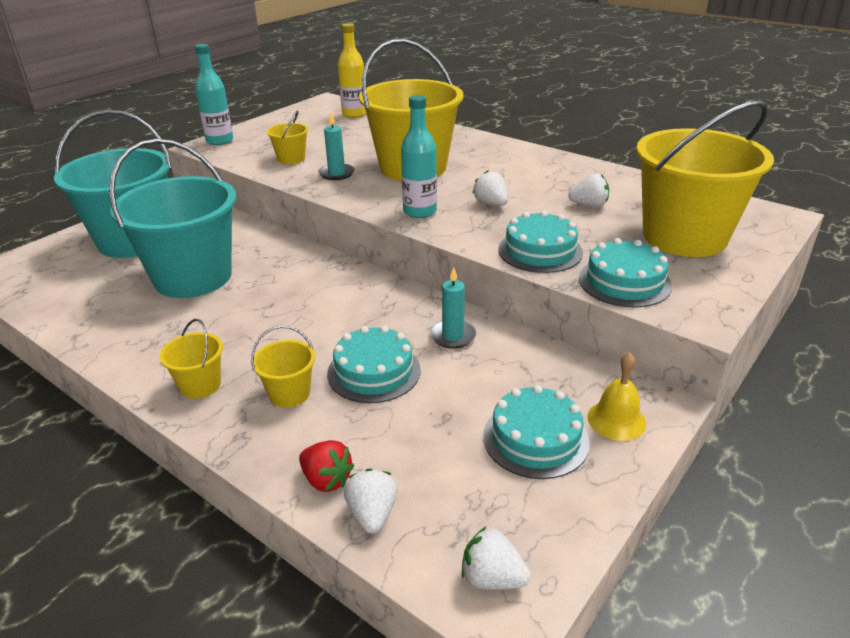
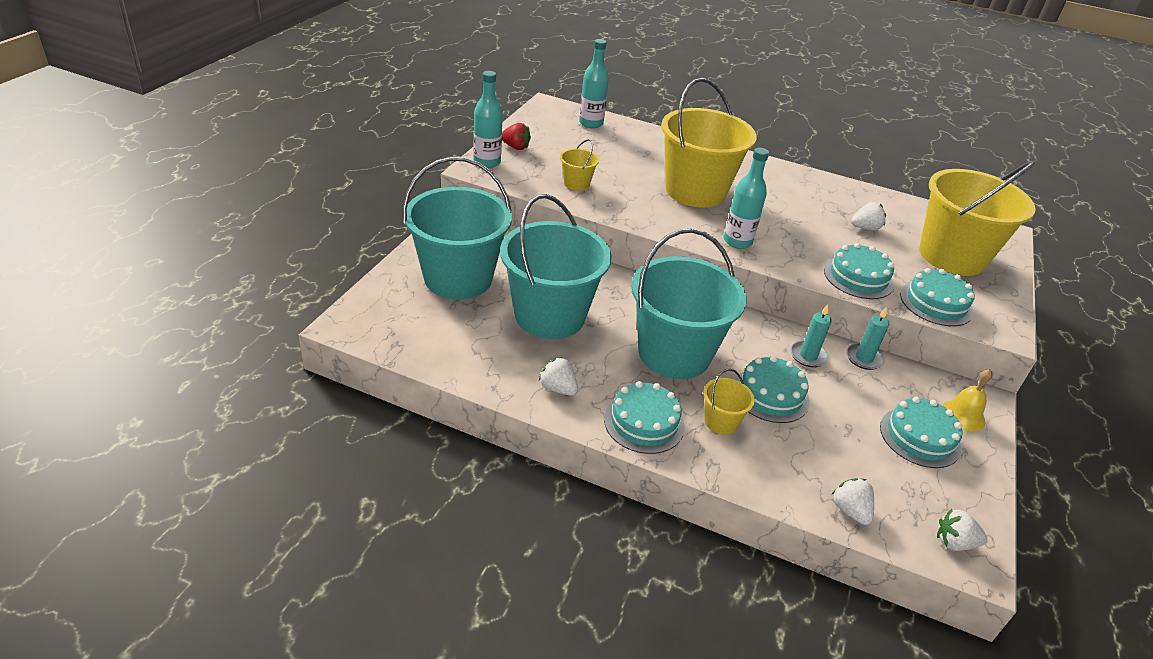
camera: 20 degrees left, 5 degrees up
(200, 385) = (644, 422): yellow bucket -> turquoise cake
(294, 321) = (674, 354): none -> turquoise bucket
(326, 480) = (800, 489): red strawberry -> red strawberry (515, 147)
(336, 174) = (633, 201): turquoise candle -> turquoise candle (864, 358)
(354, 114) = (591, 123): yellow bottle -> turquoise bottle
(491, 204) = (788, 230): white strawberry -> white strawberry (558, 388)

